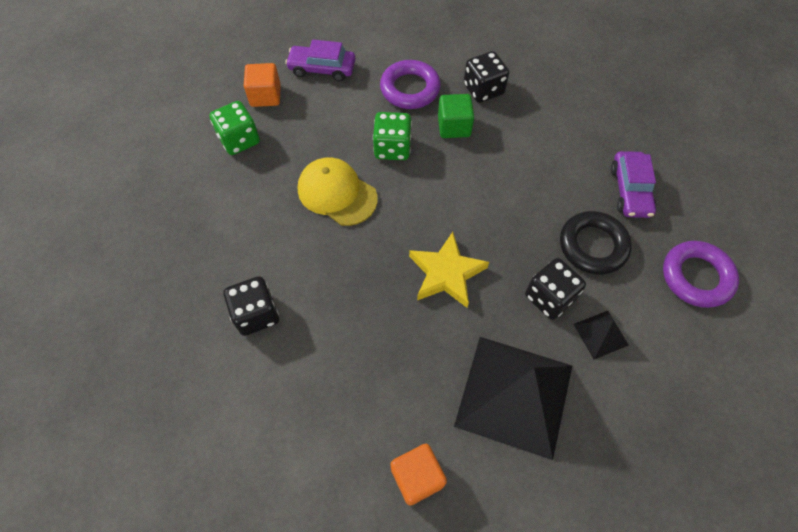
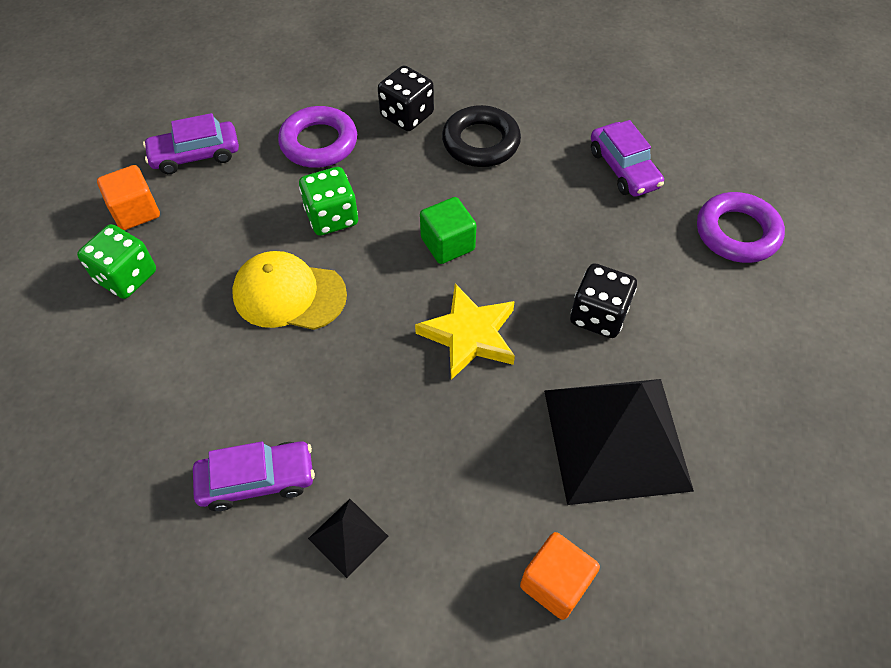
camera: 25 degrees left, 5 degrees down
(256, 314) = (257, 480): black dice -> purple car
(454, 126) = (393, 167): green cube -> green cube (447, 244)
(593, 246) = (615, 241): black ring -> black ring (481, 142)
(600, 334) = (672, 332): black pyramid -> black pyramid (348, 537)

